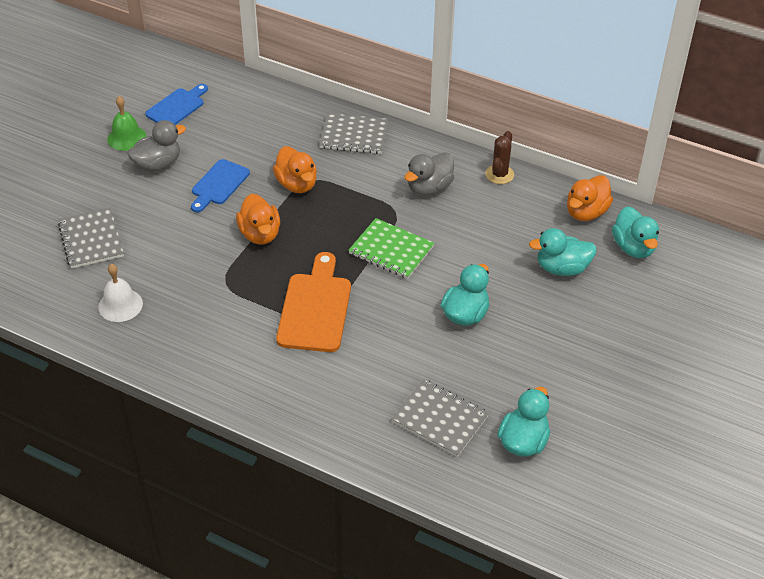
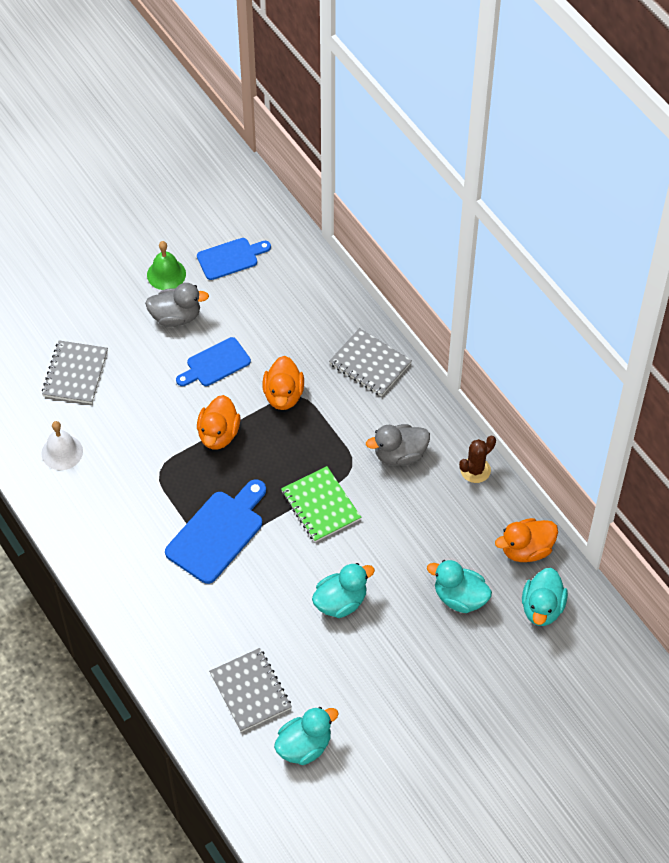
camera: 30 degrees right, 10 degrees up
(315, 308) = (218, 533): orange cutting board -> blue cutting board

